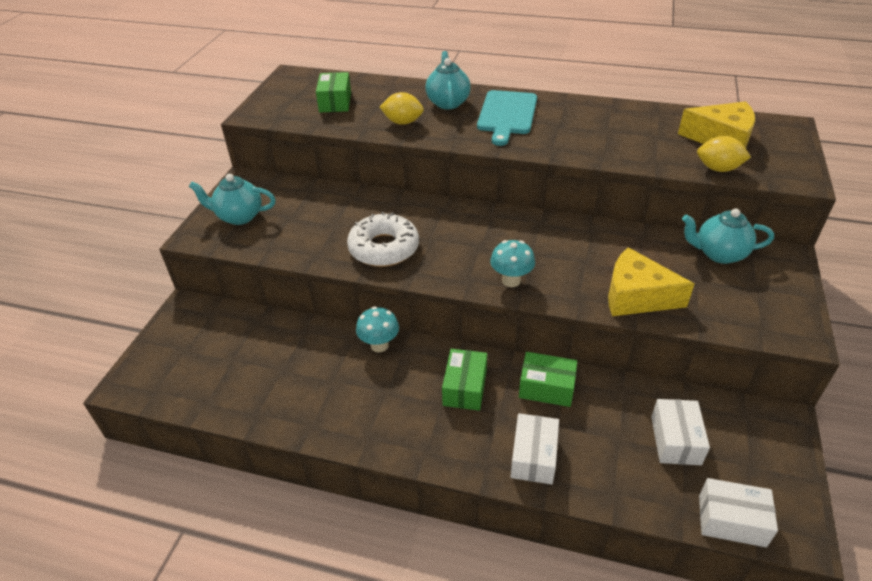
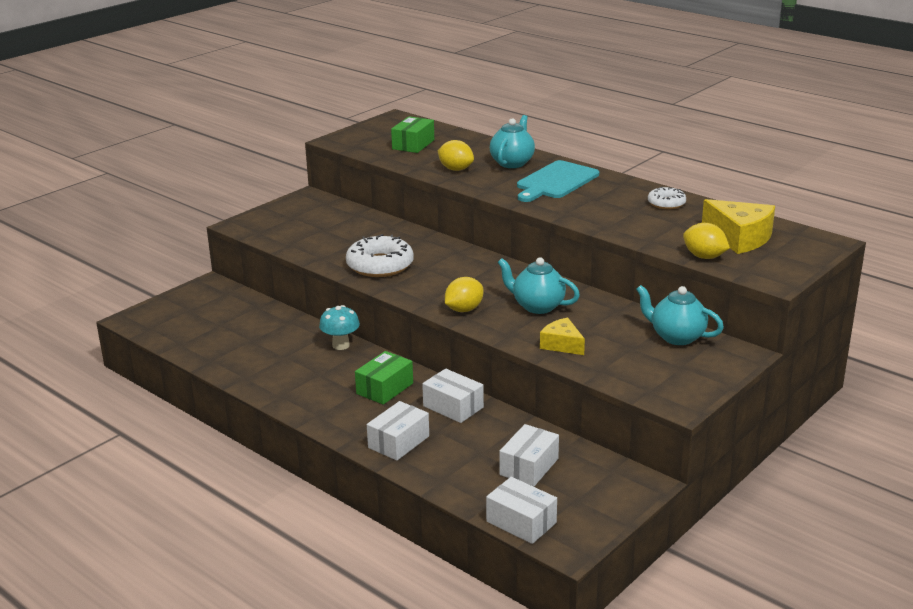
camera: 25 degrees right, 15 degrees down
(239, 216) = (283, 220): turquoise teapot -> turquoise teapot (537, 306)
(511, 281) = (464, 309): turquoise mushroom -> yellow lemon
(546, 388) = (453, 407): green box -> white box
(623, 116) = (666, 203): none -> white donut
(636, 296) = (562, 345): yellow cheese -> yellow cheese, size x0.60

